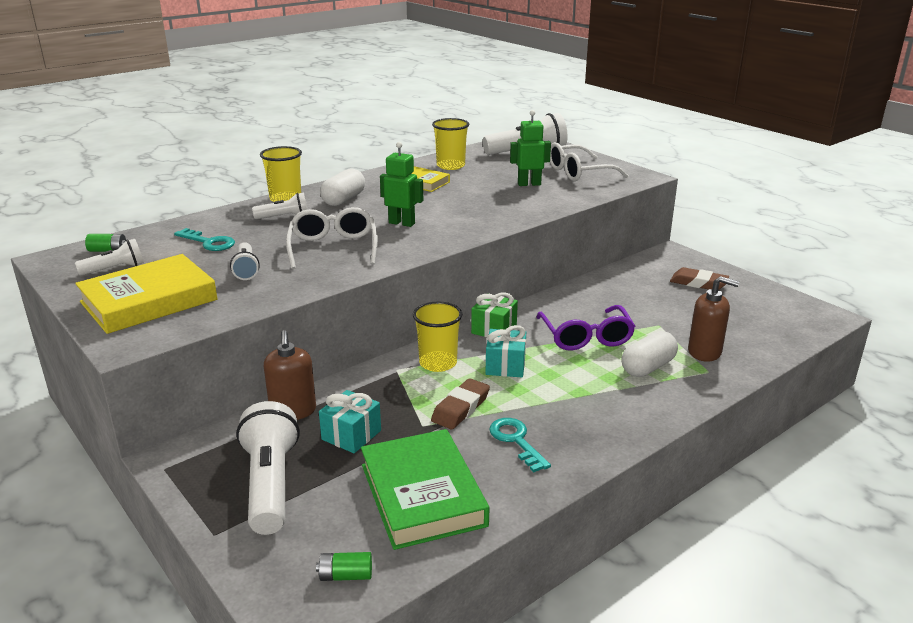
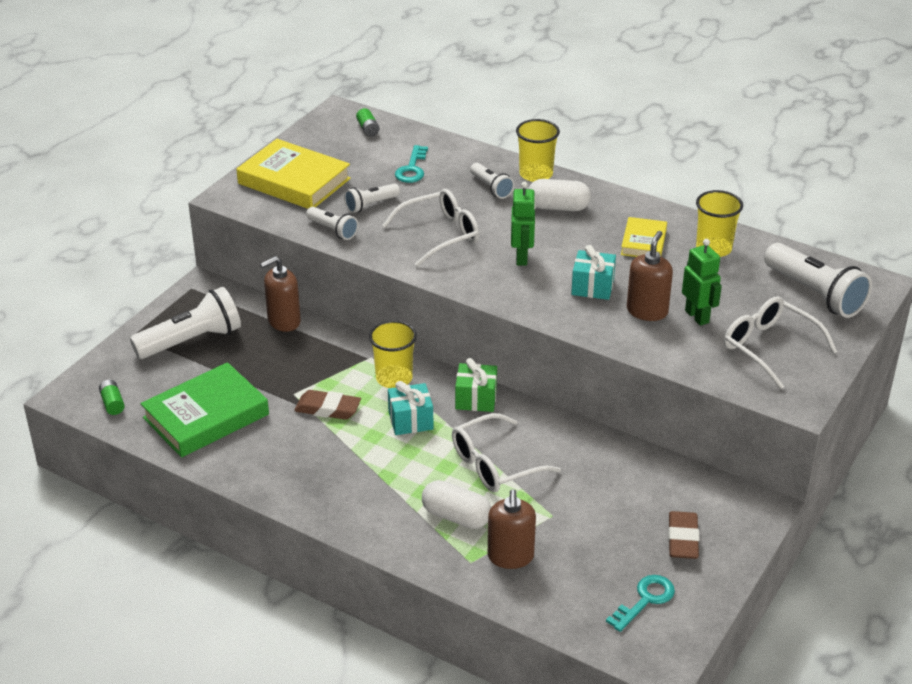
camera: 70 degrees right, 10 degrees up
(114, 269) = (337, 145): white flashlight -> white flashlight (333, 230)
(351, 435) = (265, 360): turquoise gift -> turquoise gift (592, 287)
(511, 196) = (647, 311): none -> brown soap dispenser
(516, 441) = (293, 451): turquoise key -> turquoise key (645, 600)
(585, 336) = (496, 464): purple glasses -> white glasses

